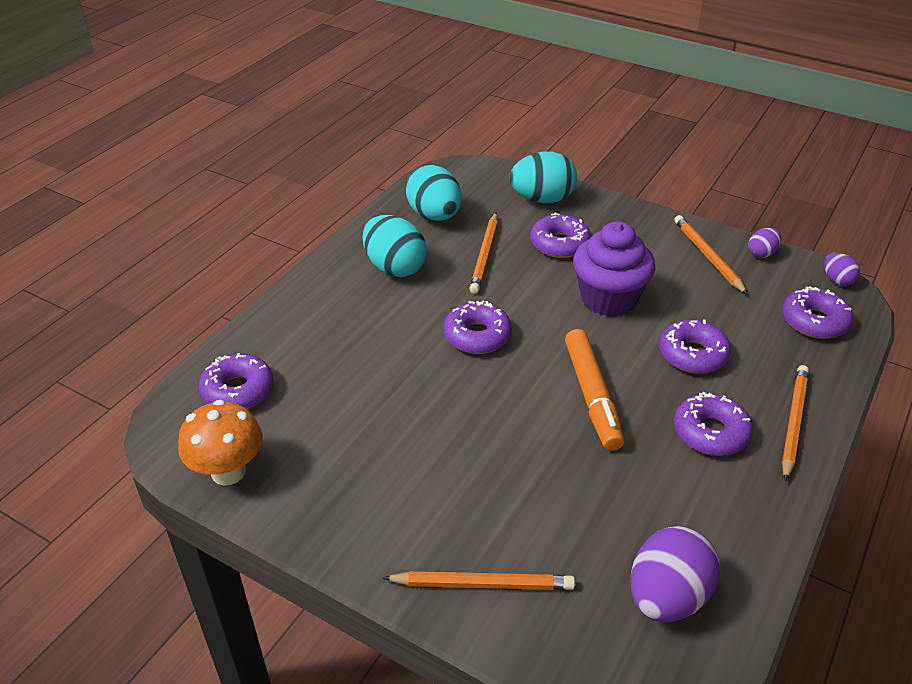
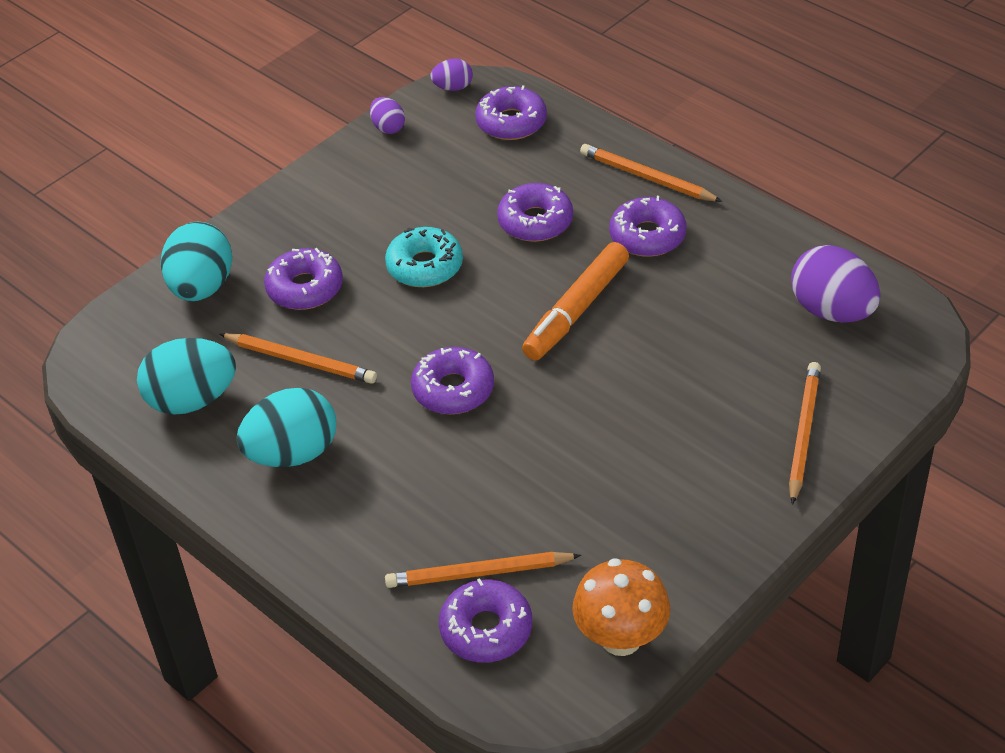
camera: 75 degrees left, 5 degrees up
(592, 396) = (576, 310): orange marker -> orange marker turned 120 degrees clockwise
(608, 299) = (425, 266): purple cupcake -> turquoise donut
(708, 256) = (377, 170): orange pencil -> orange pencil (479, 573)

